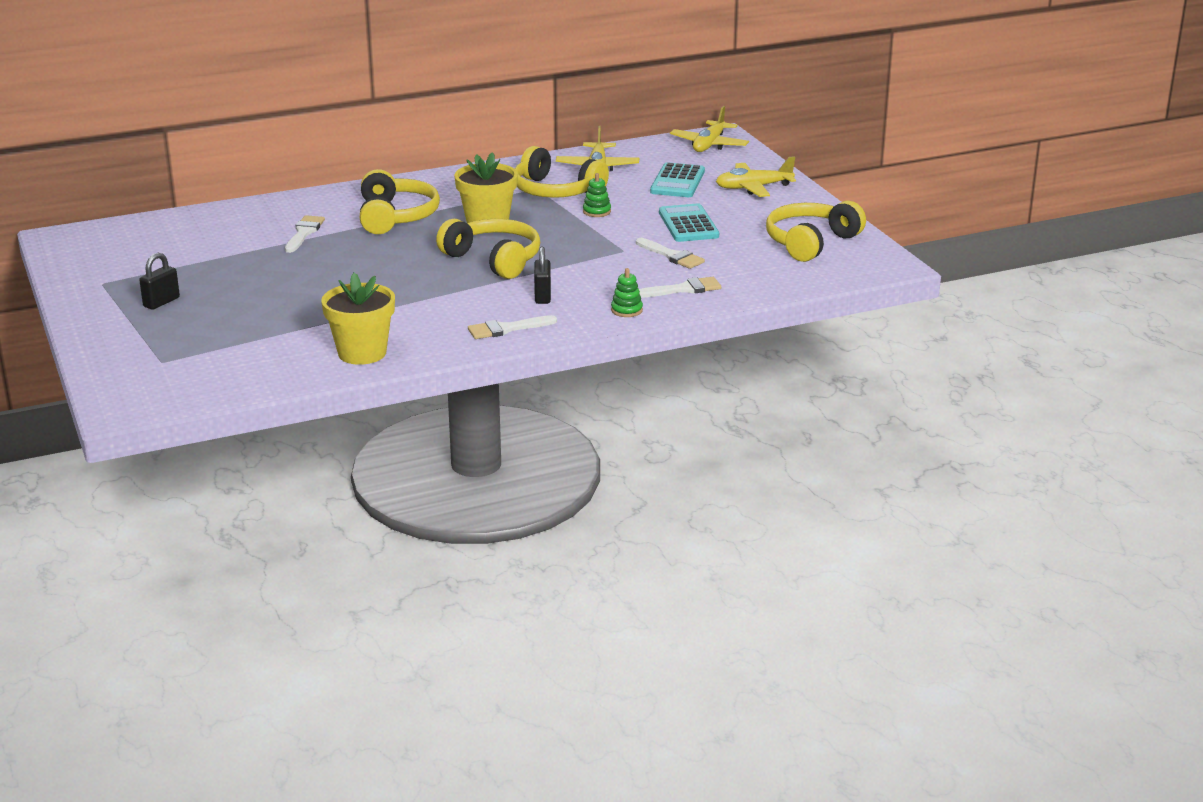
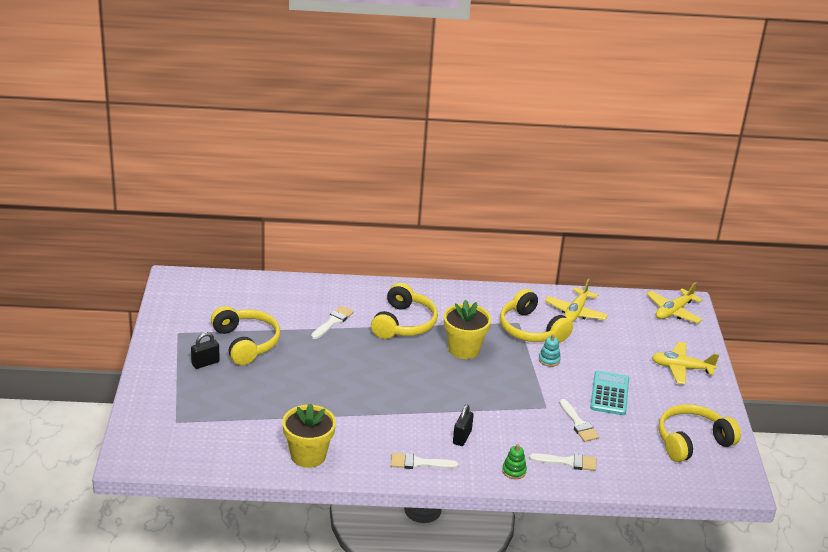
camera: 20 degrees right, 5 degrees up
(494, 259) = (448, 388): yellow headphones -> yellow headphones (246, 343)
(596, 211) = (549, 360): green stacking toy -> turquoise stacking toy
(677, 182) = (627, 345): turquoise calculator -> none

